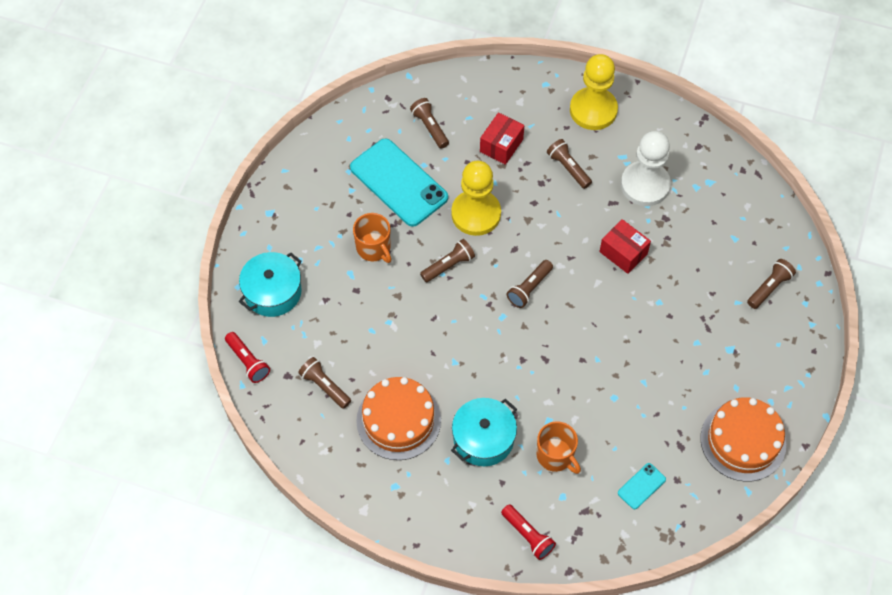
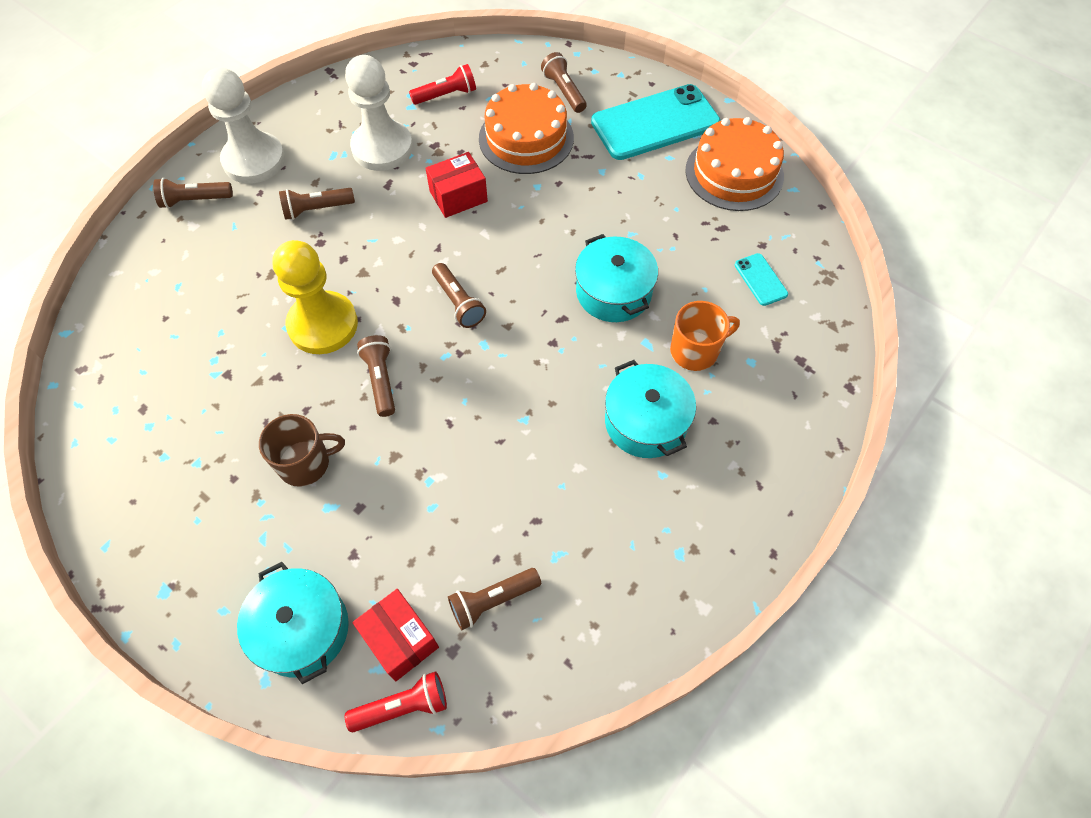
camera: 70 degrees left, 0 degrees up
(374, 248) = (305, 463): orange mug -> brown mug
(398, 183) = (222, 399): turquoise phone -> turquoise phone (655, 123)
(398, 420) = (583, 516): orange cake -> orange cake (526, 138)
(430, 127) = (162, 334): brown flashlight -> brown flashlight (195, 200)
(501, 145) = (241, 265): red box -> red box (400, 639)
(528, 535) = (793, 416): red flashlight -> red flashlight (446, 95)
(583, 386) = (614, 292): none -> turquoise pot
(593, 110) = (254, 160): yellow pawn -> white pawn

